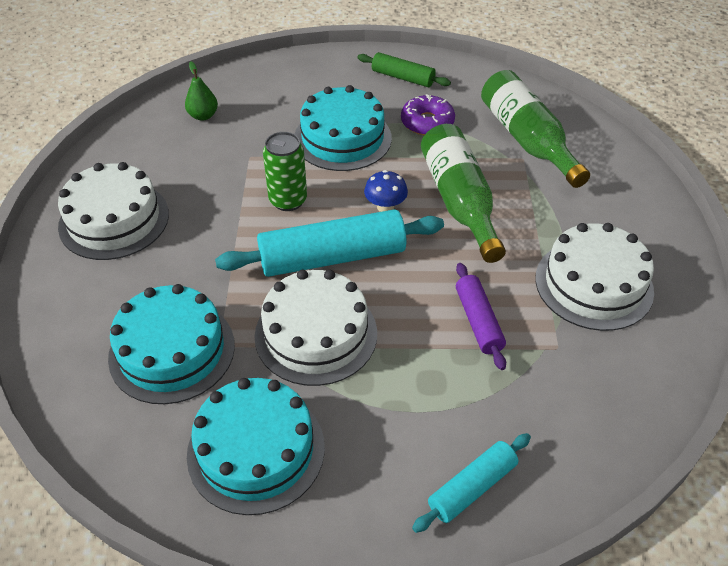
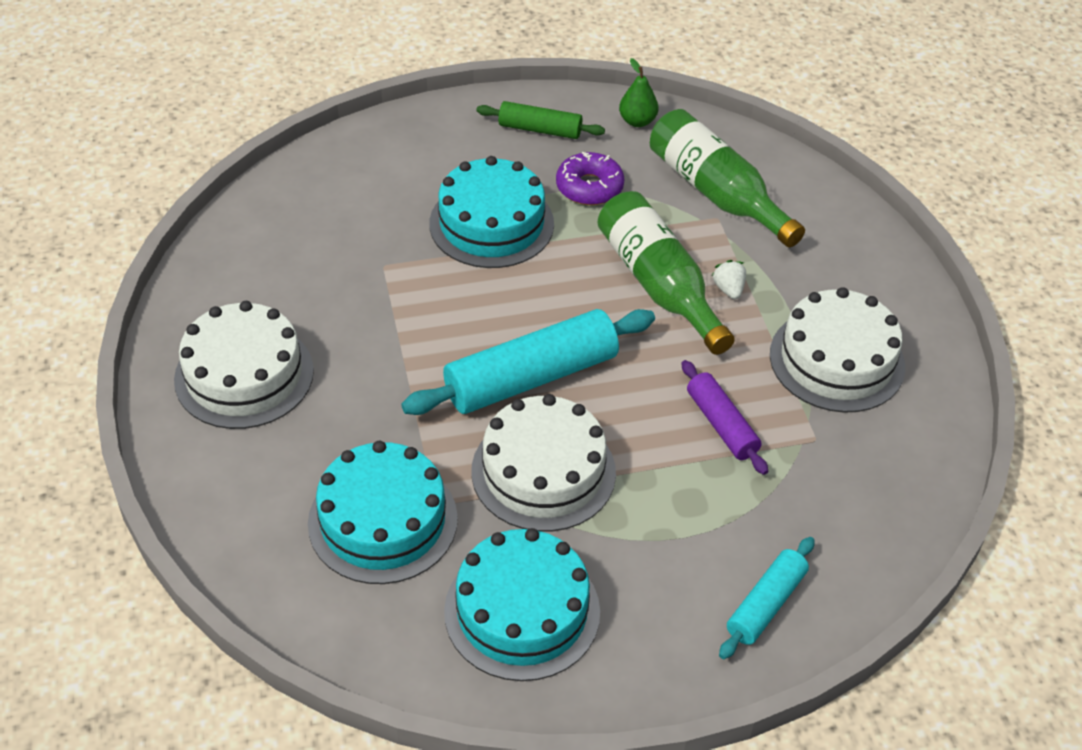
camera: 15 degrees left, 0 degrees up
(203, 116) = (302, 219): green pear -> green pear (637, 121)
(288, 200) = (452, 315): green can -> none
(385, 207) = (573, 305): blue mushroom -> none
(516, 214) = (728, 289): none -> white strawberry

